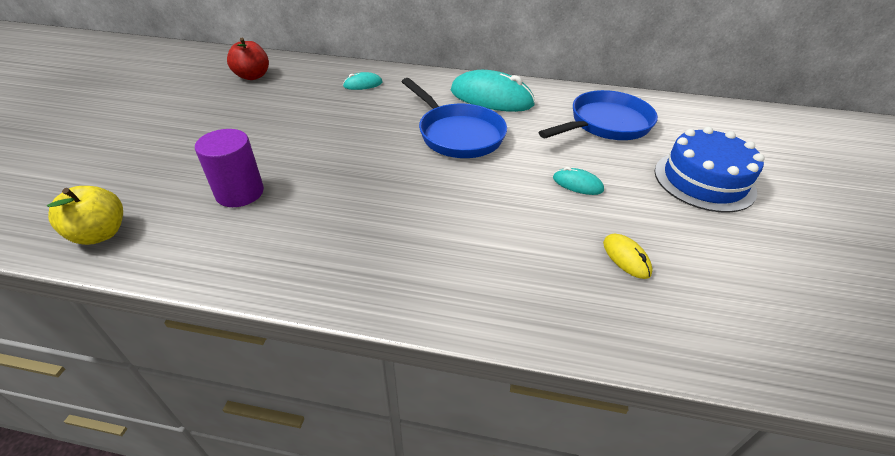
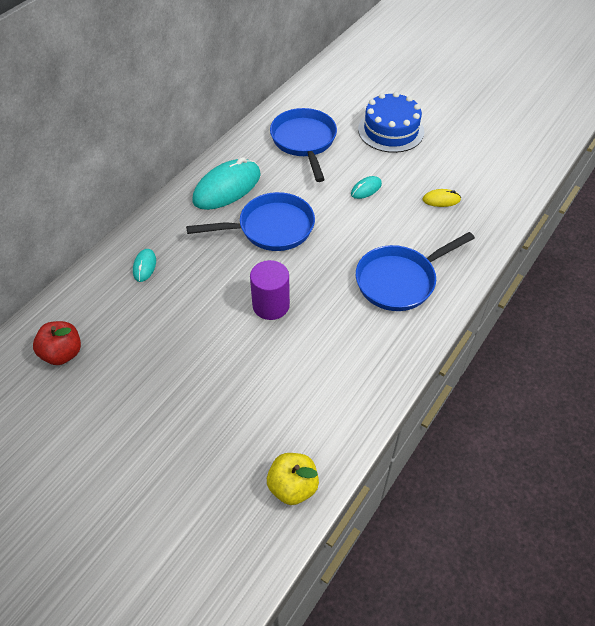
camera: 65 degrees left, 10 degrees up
(240, 193) = (281, 386): purple cylinder -> purple cylinder (271, 305)
(442, 250) = (400, 280): none -> blue pan

